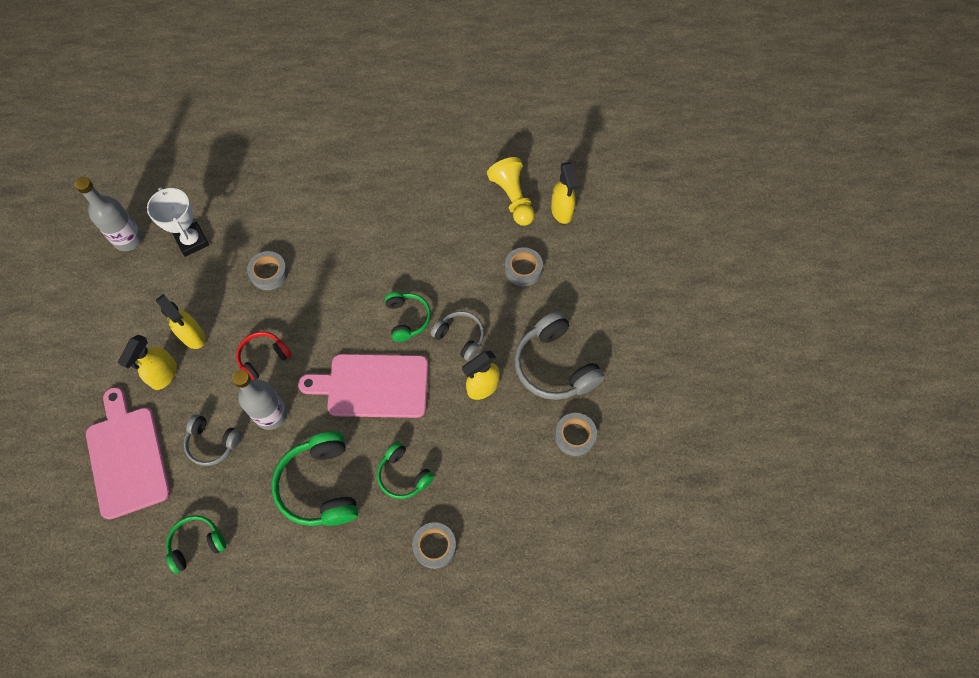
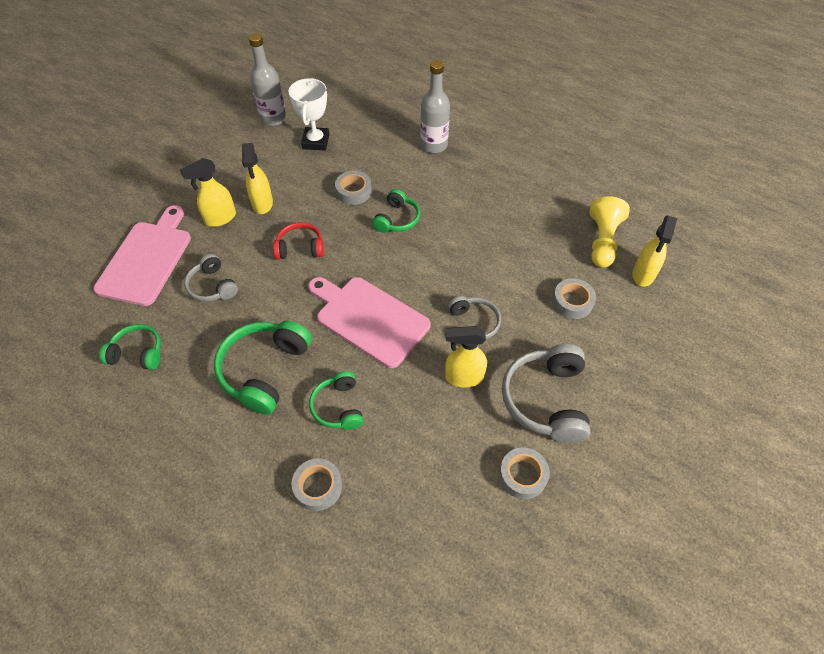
camera: 35 degrees right, 10 degrees down
(271, 414) = (272, 292): grey bottle -> grey bottle (434, 145)
(407, 319) = (438, 284): green headphones -> green headphones (397, 219)

